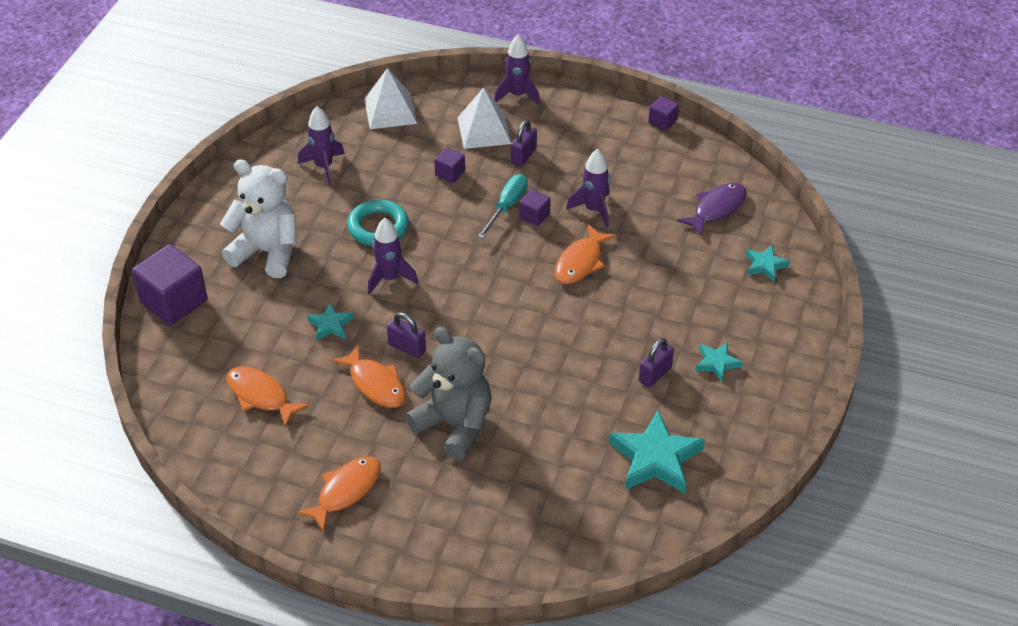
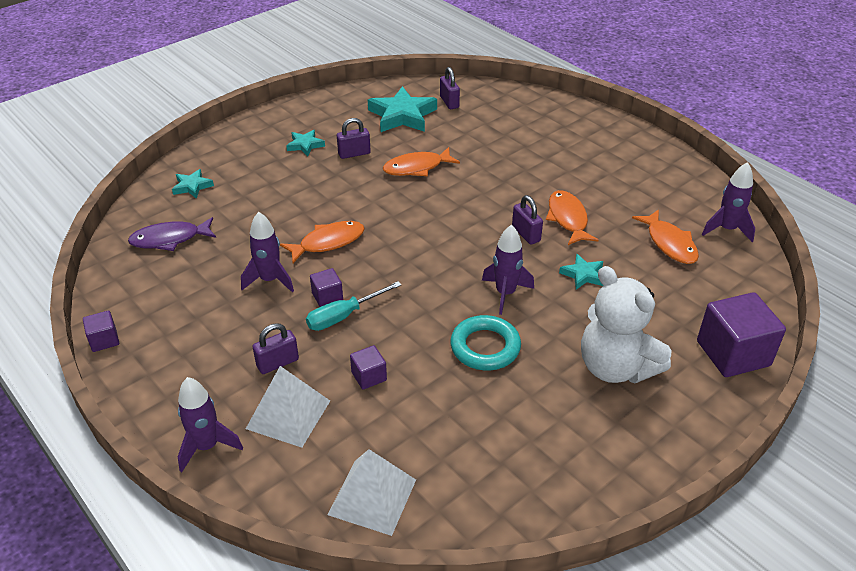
camera: 150 degrees left, 5 degrees down
(324, 167) = (503, 448): purple rocket -> purple rocket (726, 229)
(346, 491) = (626, 166): orange fish -> orange fish (416, 168)
(454, 425) = (523, 175): grey teddy bear -> none
(620, 510) = (449, 102): none -> purple padlock

